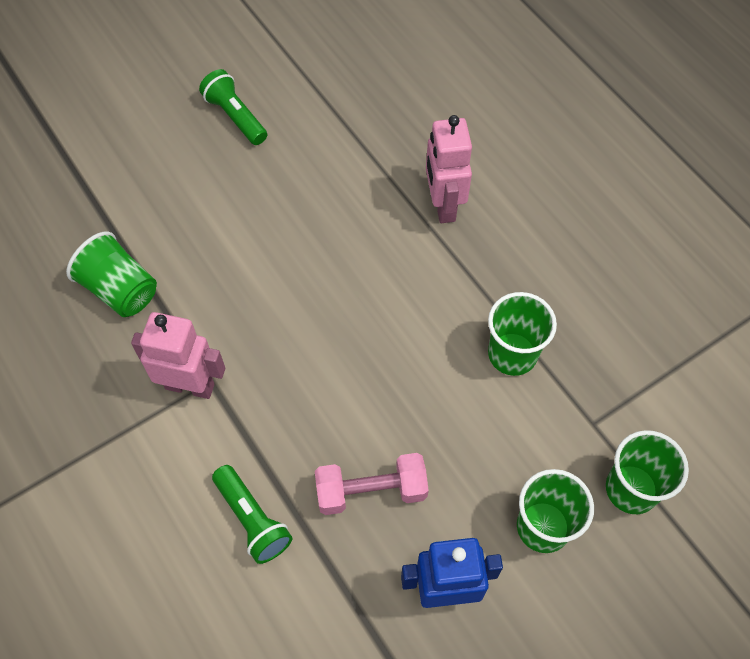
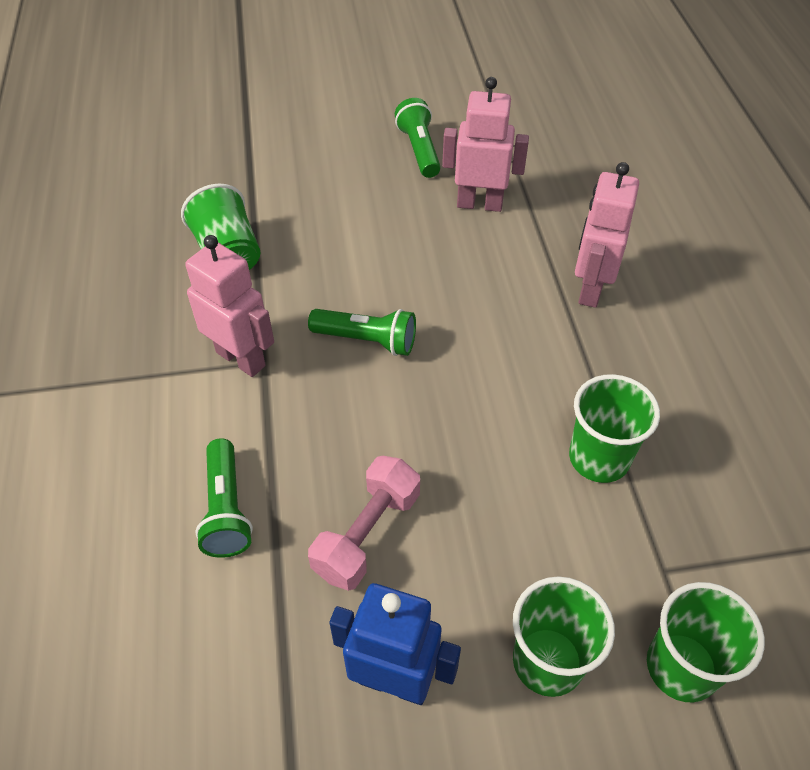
camera: 25 degrees right, 10 degrees down
(286, 326) = (367, 340): none -> green flashlight
(315, 155) = (479, 204): none -> pink robot
(371, 491) = (367, 534): pink dumbbell -> pink dumbbell turned 75 degrees counterclockwise

